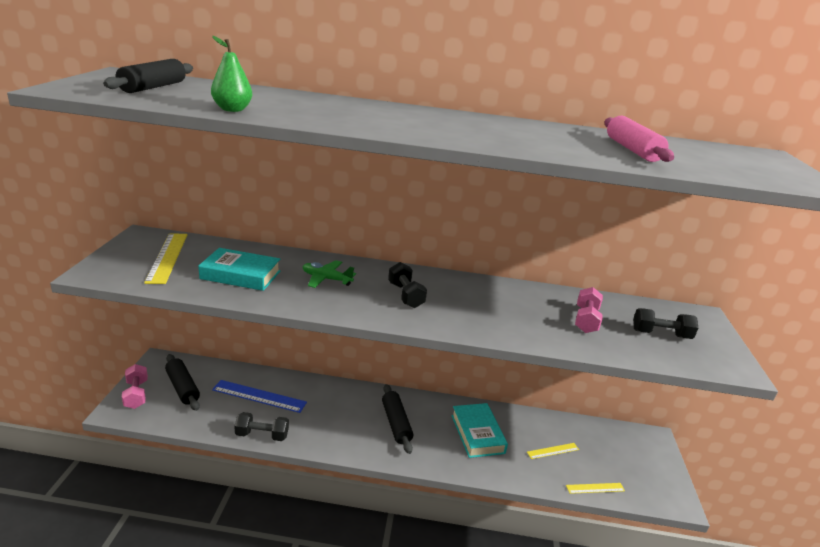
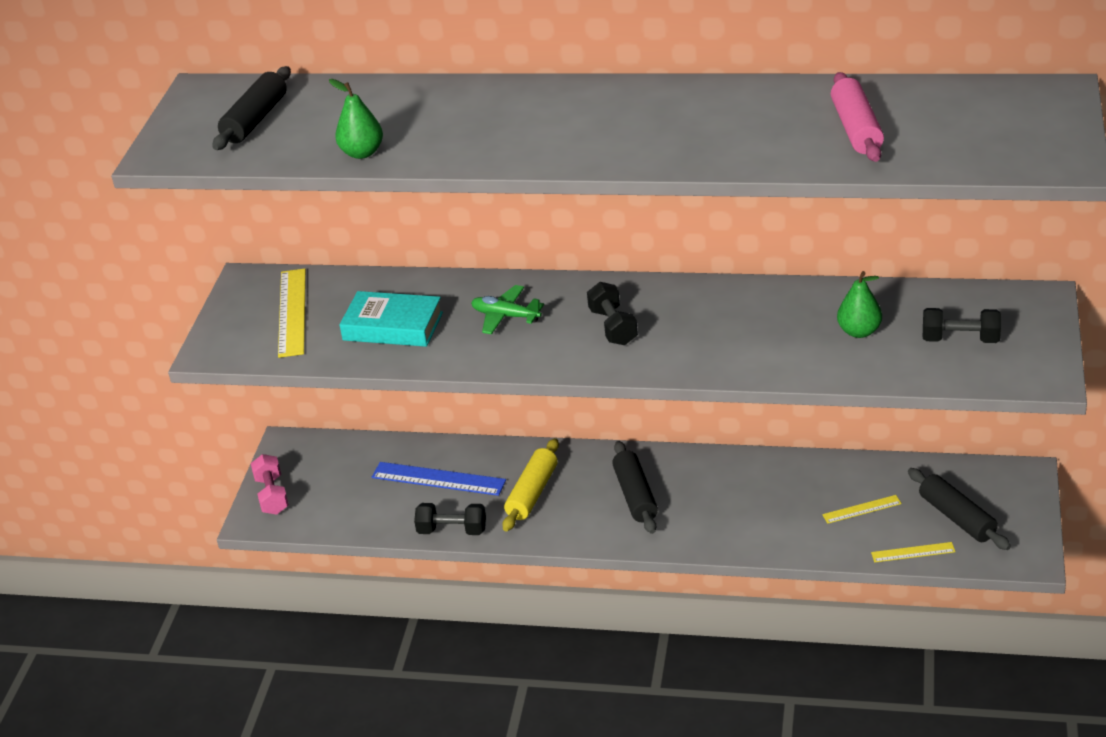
camera: 10 degrees right, 10 degrees up
(182, 387) = (331, 479): black rolling pin -> black rolling pin (957, 517)
(324, 414) = (532, 493): none -> yellow rolling pin
(477, 434) = (753, 497): turquoise book -> none
(586, 320) = (859, 331): pink dumbbell -> green pear

